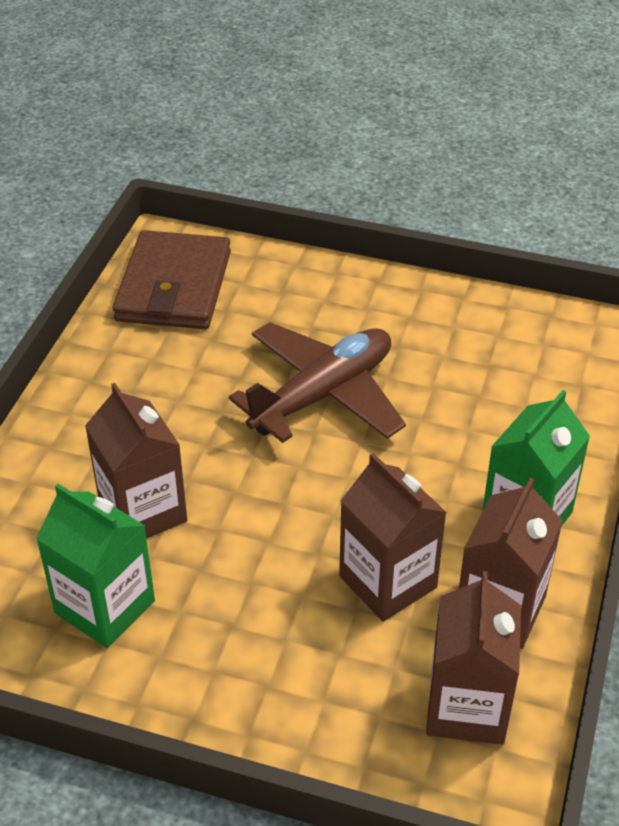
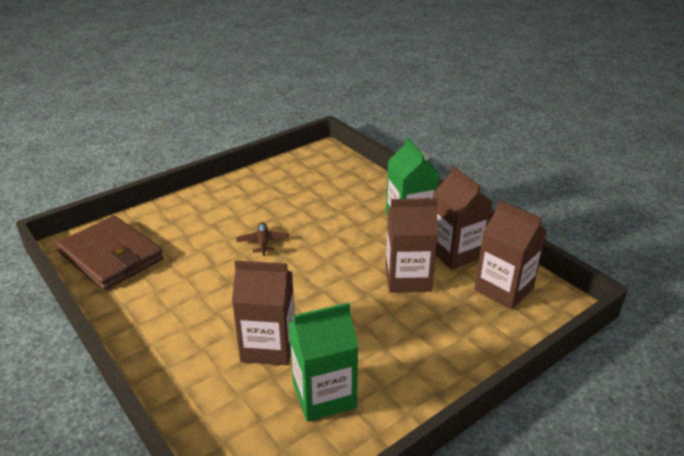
camera: 55 degrees left, 10 degrees down
(322, 395) = (263, 242): brown plane -> brown plane, size x0.42

